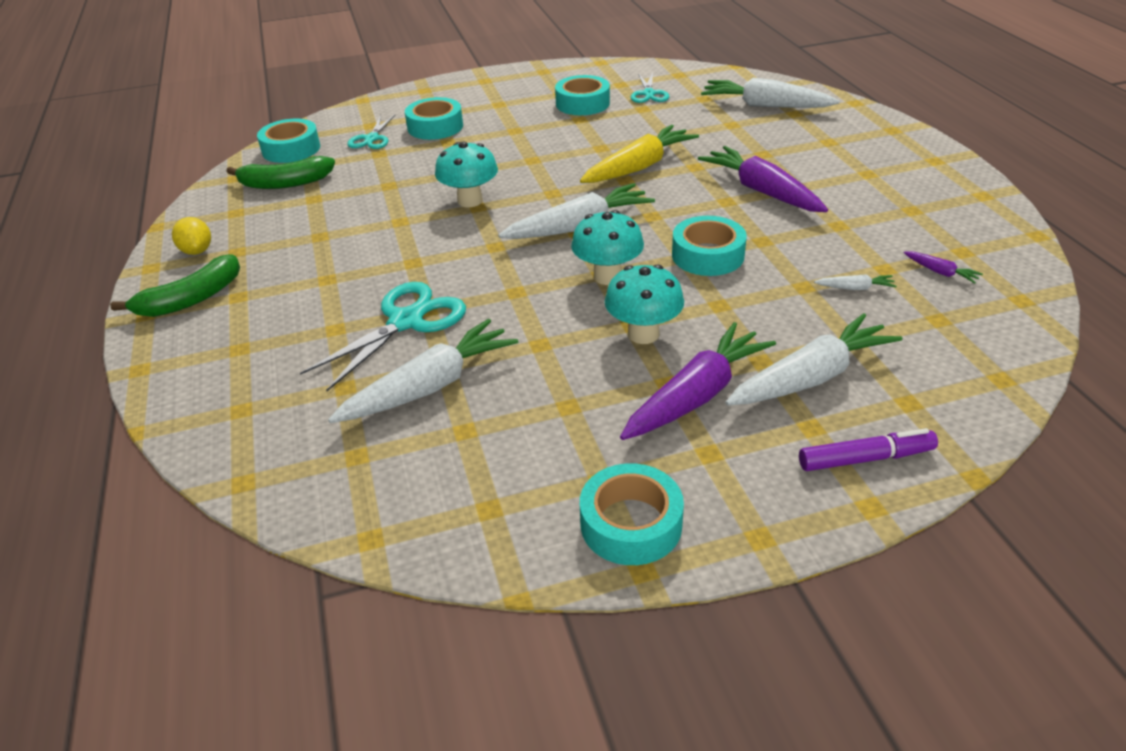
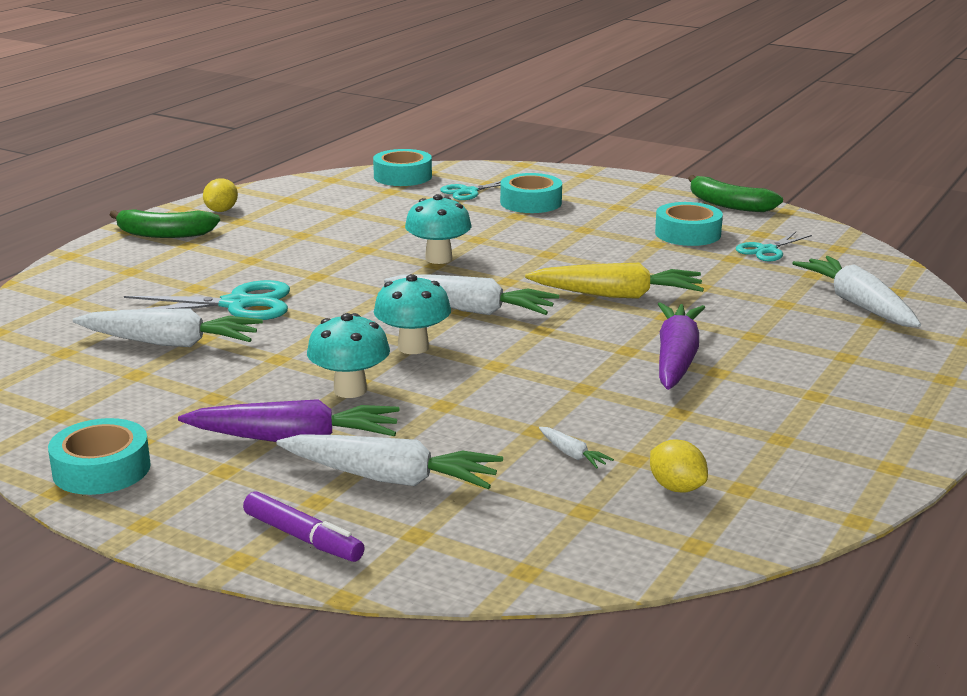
camera: 45 degrees right, 15 degrees down
(285, 183) = (352, 195): green banana -> green banana (728, 204)
(707, 255) = (516, 373): turquoise tape -> none
(940, 272) = (676, 488): purple carrot -> yellow lemon

